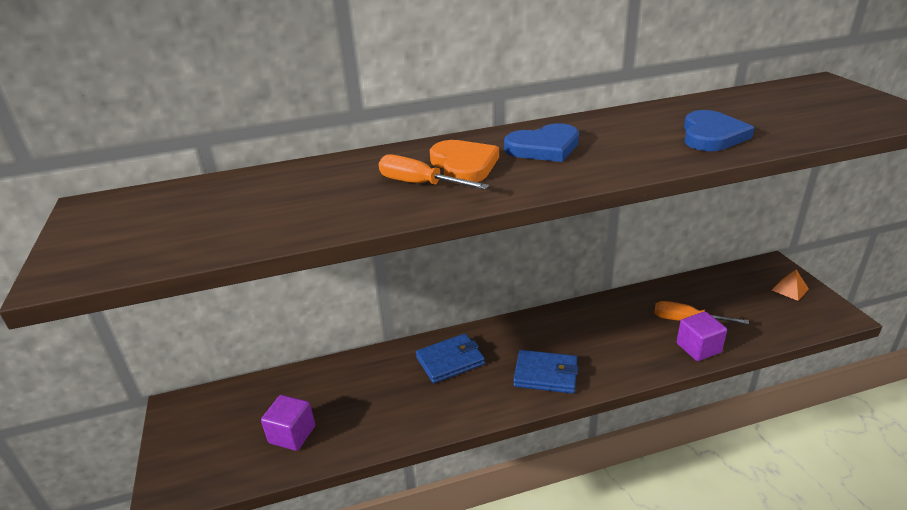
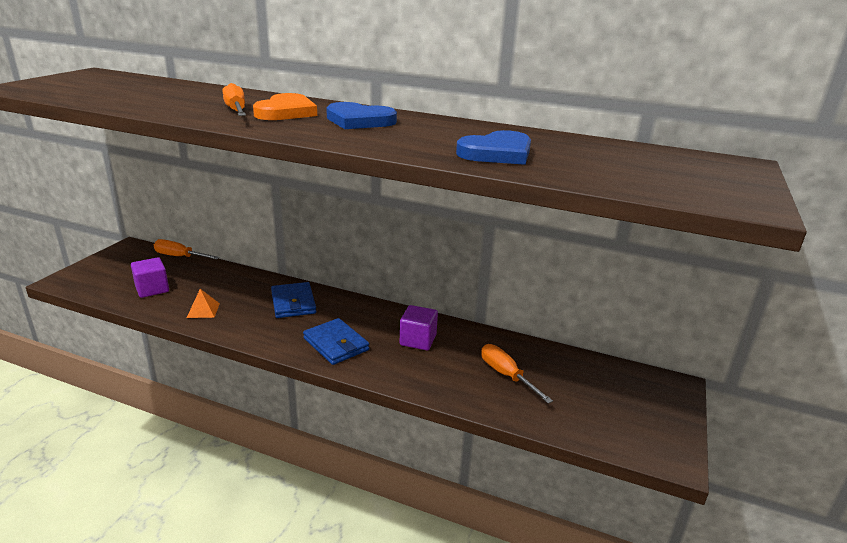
camera: 35 degrees right, 5 degrees down
(256, 383) = (179, 256): none -> orange screwdriver
(450, 361) = (293, 303): blue wallet -> blue wallet turned 60 degrees clockwise
(698, 348) = (479, 397): purple cube -> purple cube (418, 340)
(790, 289) = (655, 410): orange pyramid -> orange pyramid (203, 310)

